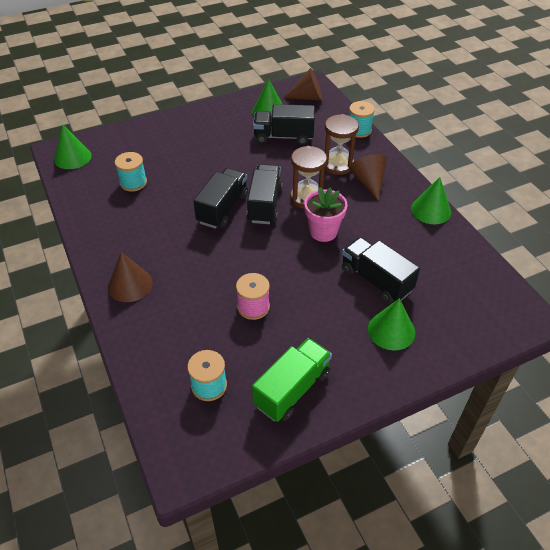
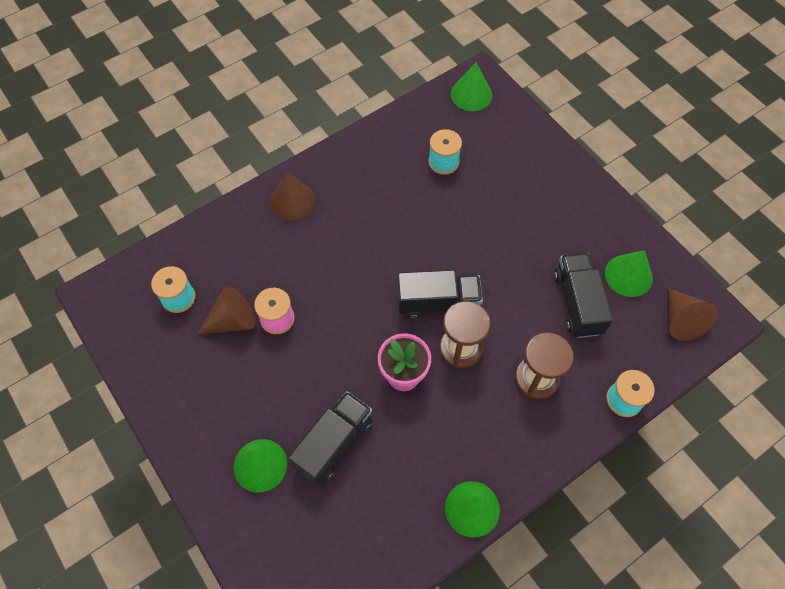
camera: 80 degrees right, 15 degrees up
(223, 208) = (421, 260): black truck -> none
(292, 389) = (178, 372): green truck -> none
(368, 182) = (510, 421): brown cone -> brown cone (232, 320)

